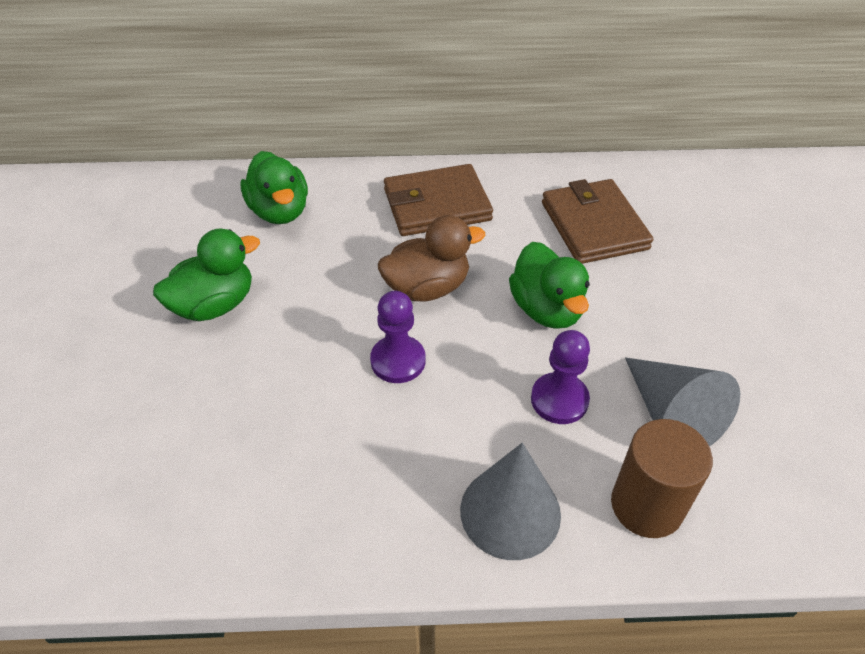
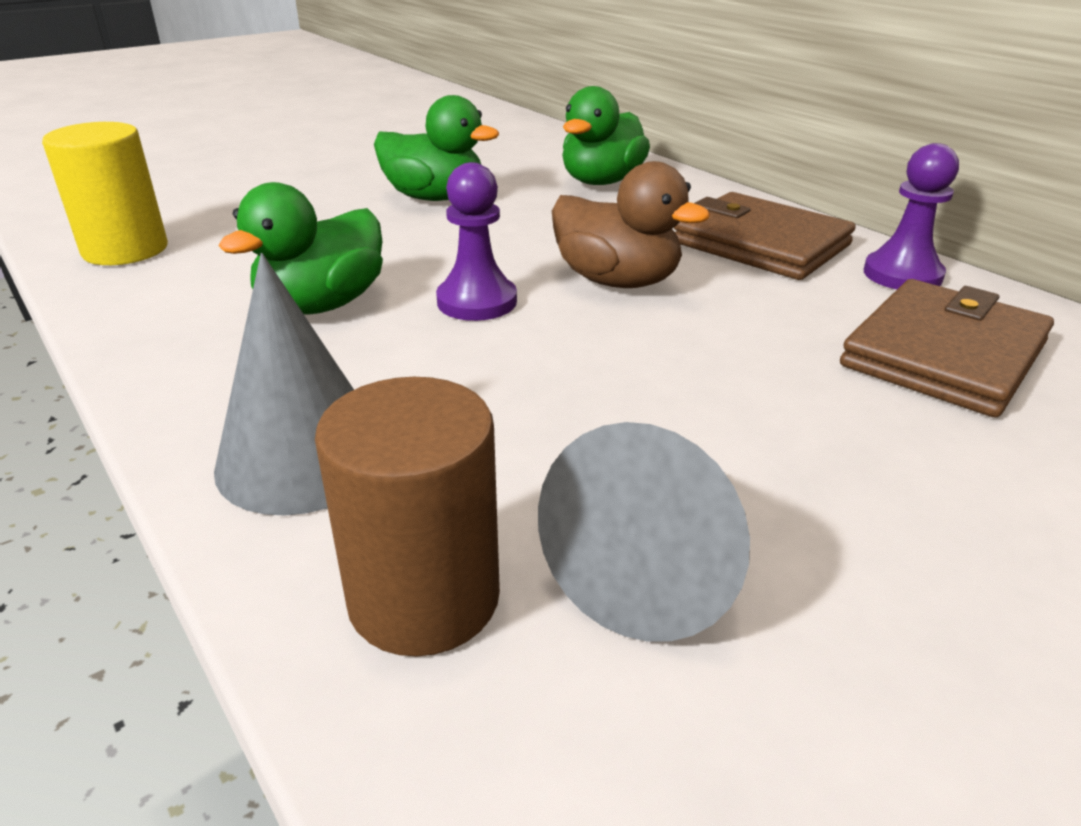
camera: 55 degrees right, 15 degrees down
(120, 528) = (125, 250): none -> yellow cylinder
(546, 309) = (710, 369): green duck -> green duck (322, 305)
(559, 400) = (553, 434): purple pawn -> purple pawn (902, 275)

